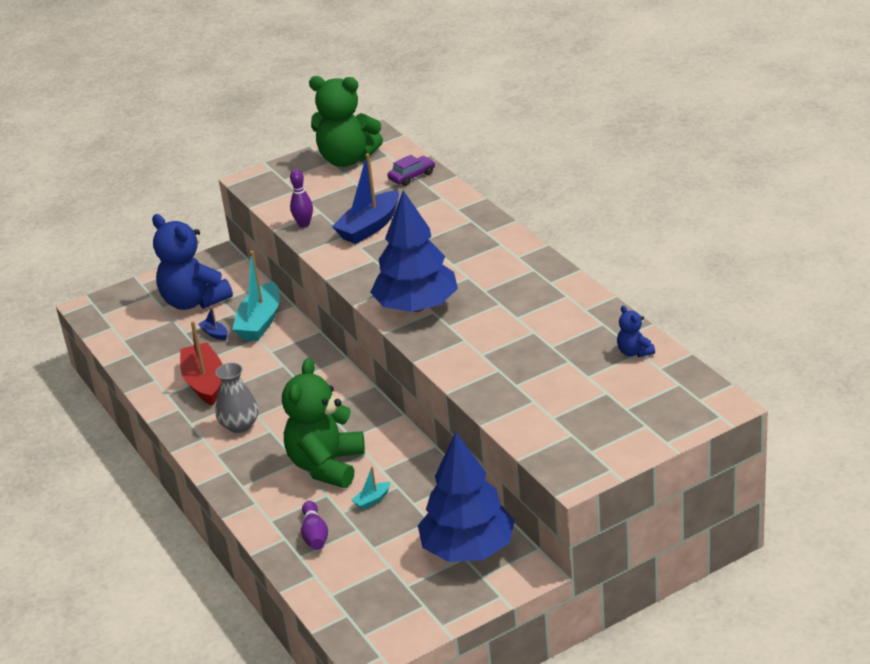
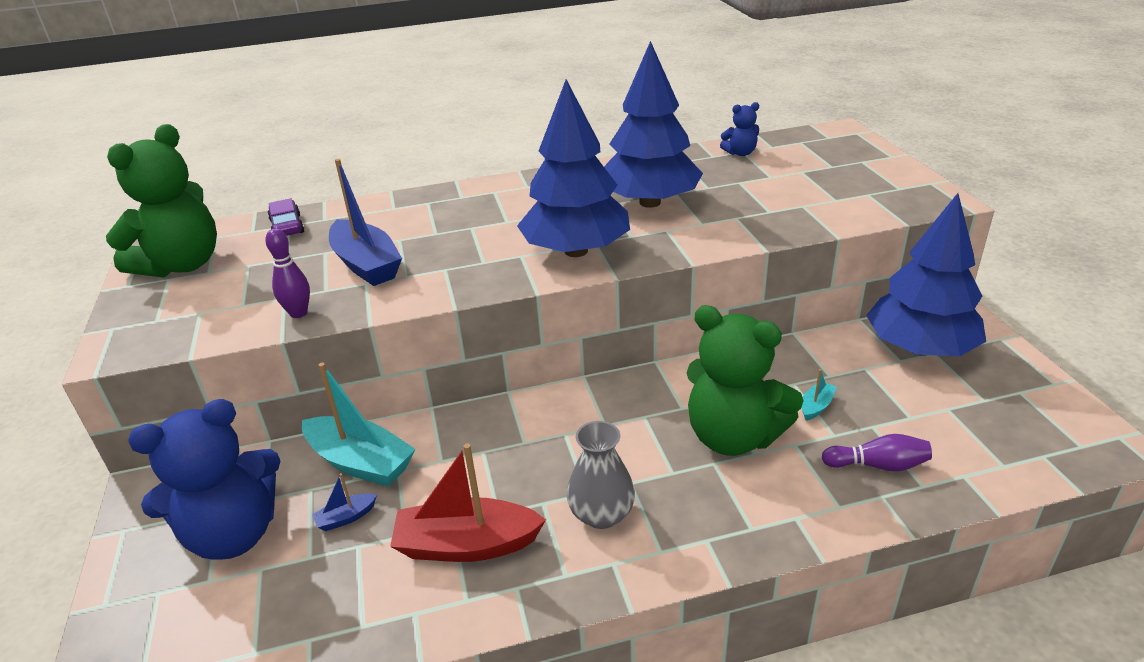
camera: 75 degrees left, 0 degrees up
(372, 500) = (816, 406): turquoise boat -> turquoise boat turned 120 degrees counterclockwise
(509, 322) = (650, 202): none -> blue tree

